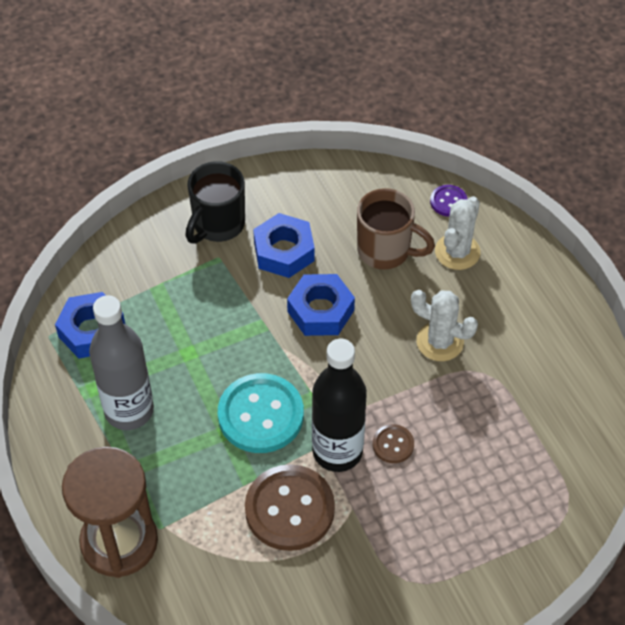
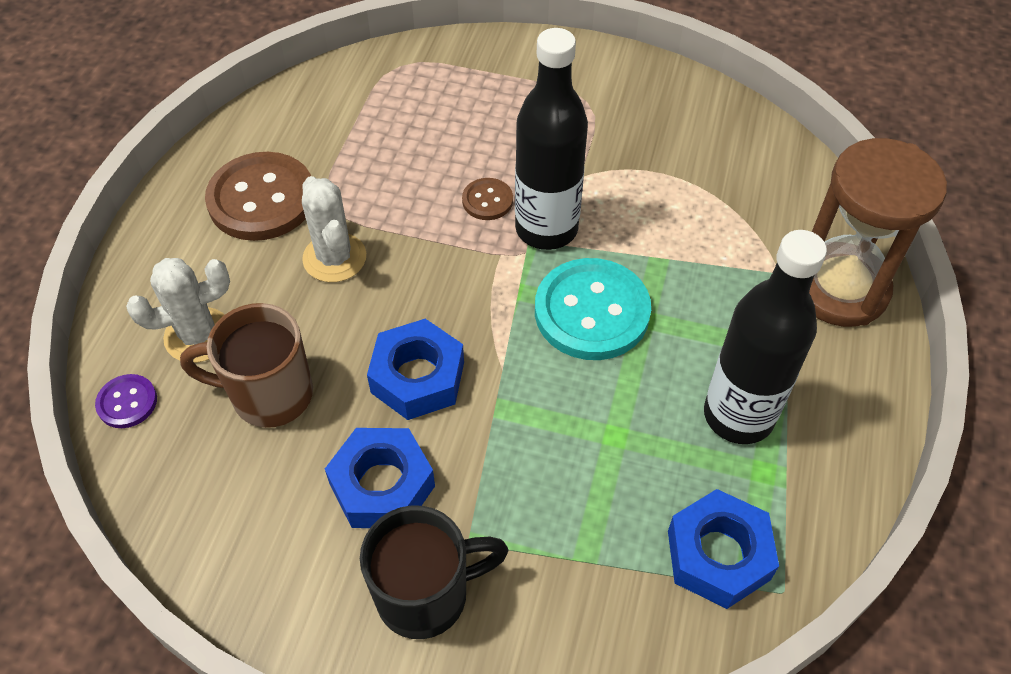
camera: 140 degrees left, 0 degrees up
(129, 410) = (738, 415): grey bottle -> black bottle
(289, 509) = (640, 211): brown button -> brown button (261, 199)
(386, 251) = (269, 394): brown mug -> brown mug turned 60 degrees counterclockwise

